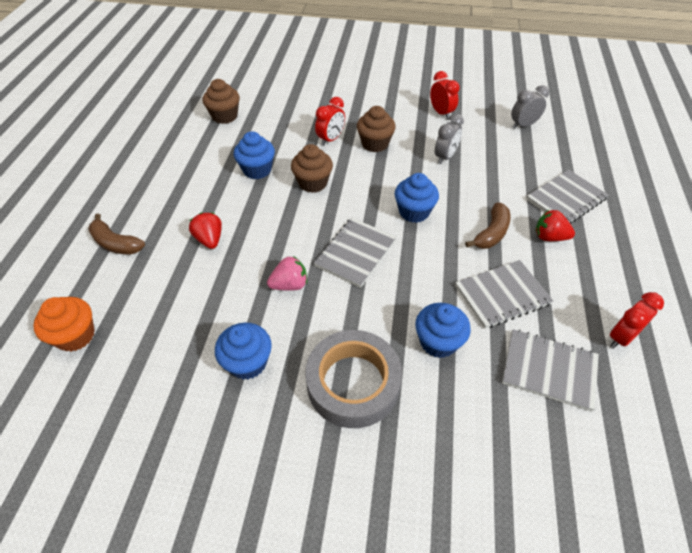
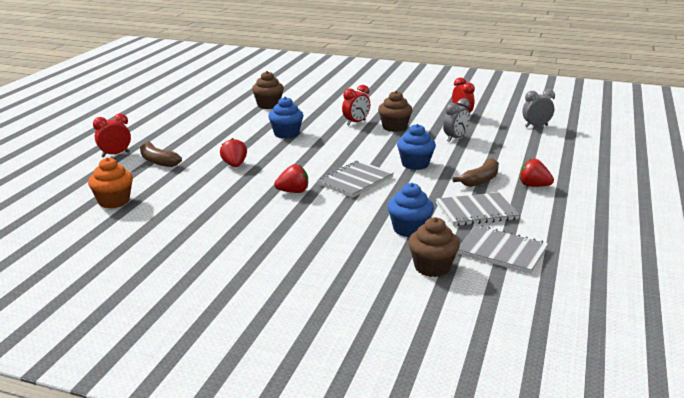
camera: 10 degrees right, 25 degrees down
(248, 362) = (245, 225): blue cupcake -> none
(290, 285) = (293, 192): pink strawberry -> red strawberry
(313, 183) = (332, 143): brown cupcake -> brown cupcake (432, 267)
(353, 383) = (328, 242): grey tape -> none
(566, 199) = (558, 167): grey notebook -> none
(621, 337) = (576, 241): red clock -> red clock (115, 154)

